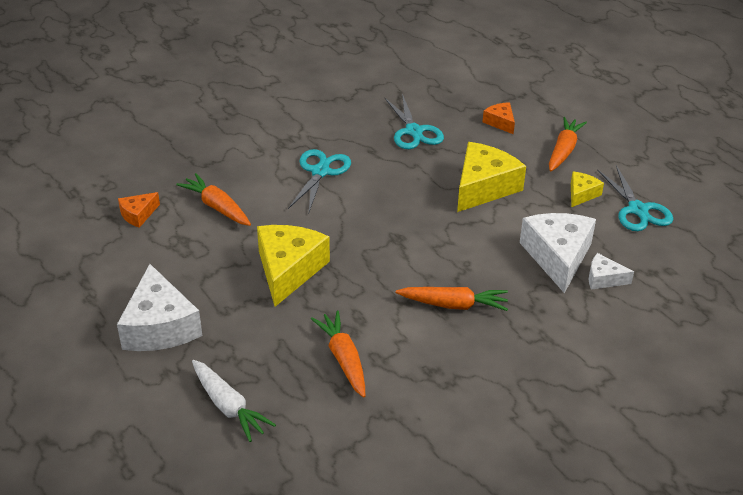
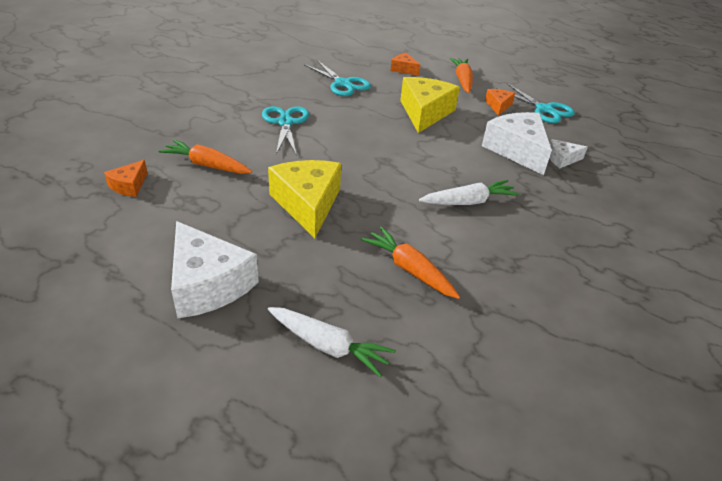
camera: 25 degrees left, 0 degrees up
(453, 305) = (468, 202): orange carrot -> white carrot
(582, 194) = (498, 106): yellow cheese -> orange cheese

